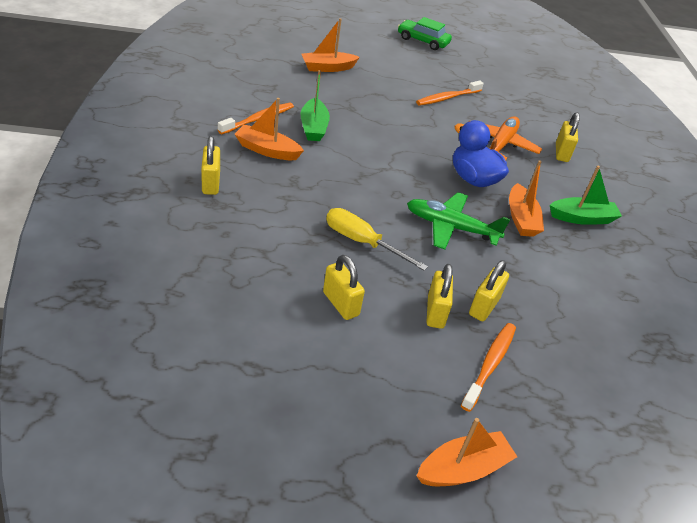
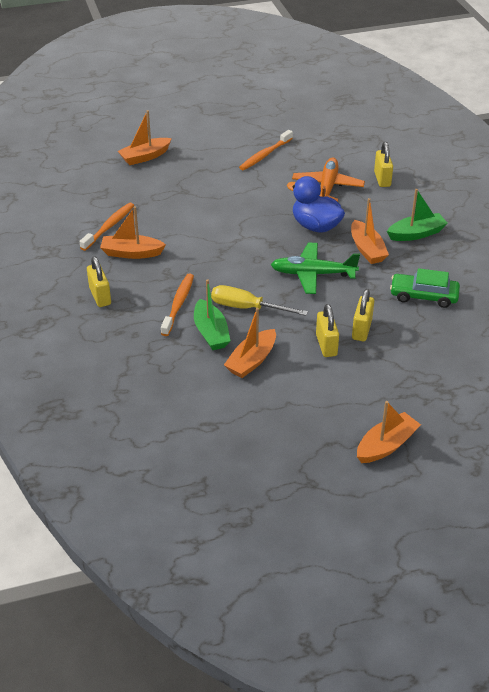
camera: 10 degrees left, 0 degrees up
(313, 127) = (160, 220): green boat -> green boat (211, 332)
(340, 304) = (251, 361): yellow padlock -> orange boat
(423, 41) = (219, 101): green car -> green car (423, 296)
(490, 364) = (381, 371): orange toothbrush -> orange toothbrush (178, 304)

